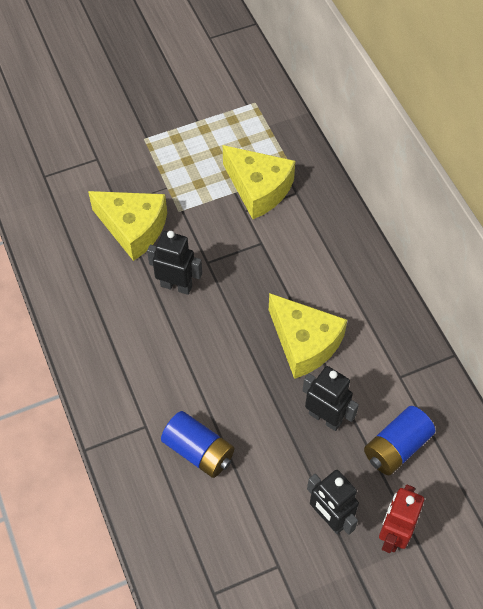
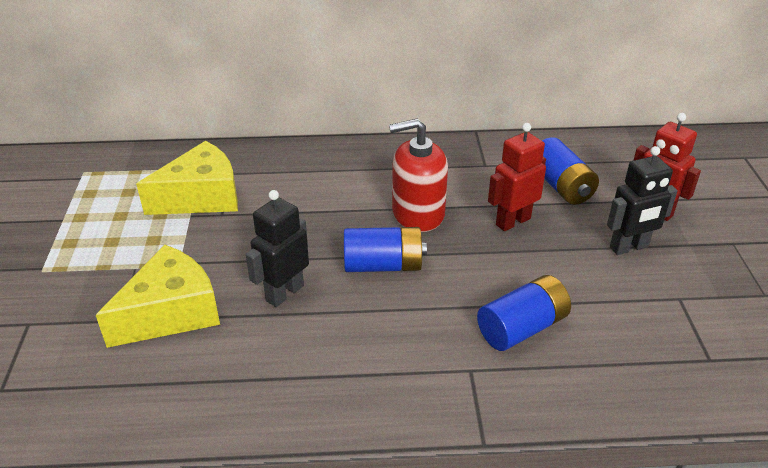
camera: 70 degrees left, 20 degrees down
(230, 338) = (383, 265): none -> blue battery
(304, 343) = (418, 213): yellow cheese -> red soap dispenser
(325, 417) = (512, 221): black robot -> red robot

